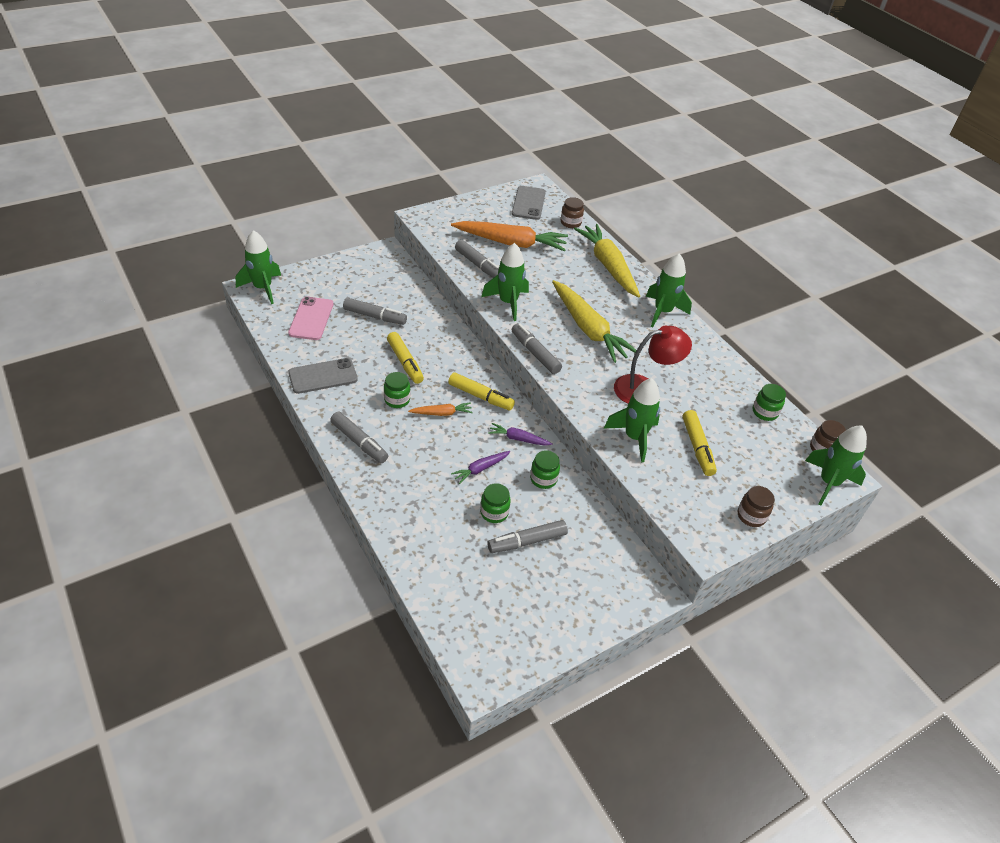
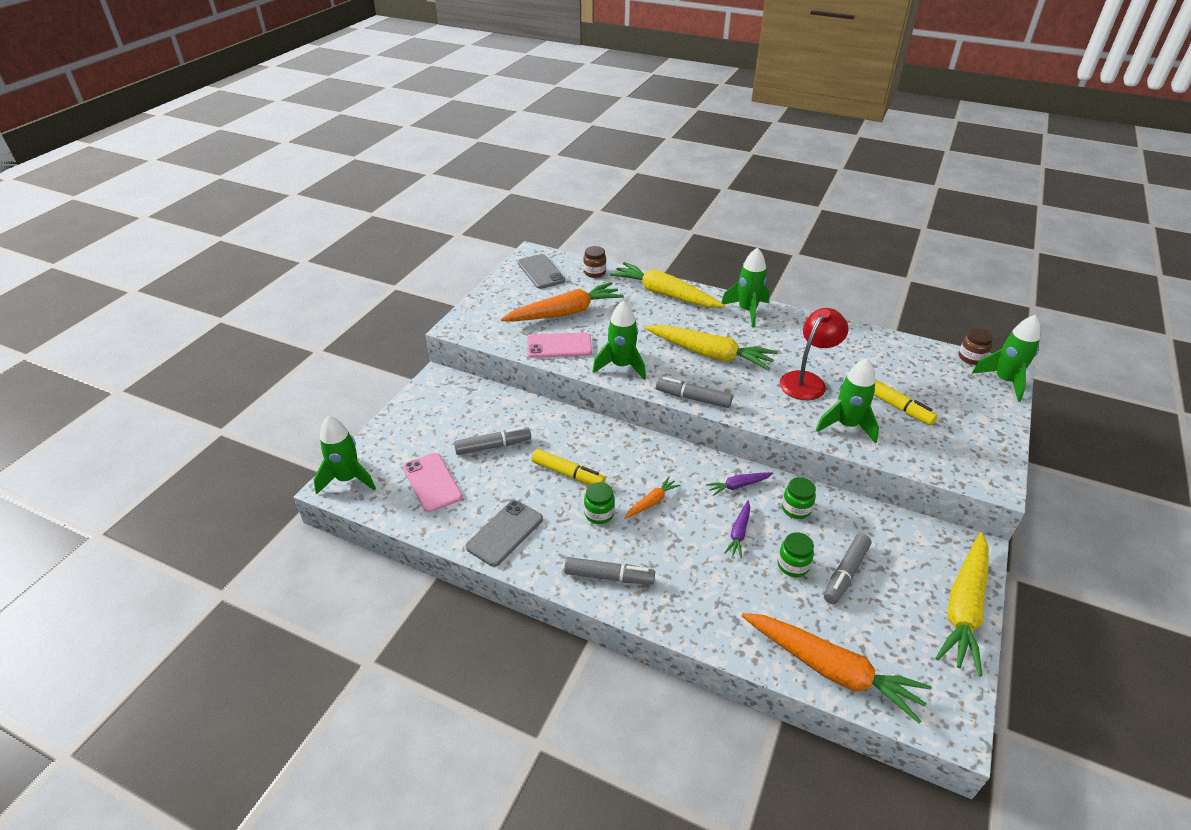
camera: 30 degrees left, 5 degrees down
(440, 590) = (831, 670): none -> orange carrot
(478, 265) = (559, 346): grey marker -> pink phone
(480, 396) = (667, 467): yellow marker -> none
(590, 619) = (963, 608): none -> yellow carrot
(751, 516) = (992, 438): brown jar -> none
(764, 412) = (905, 351): green jar -> none

